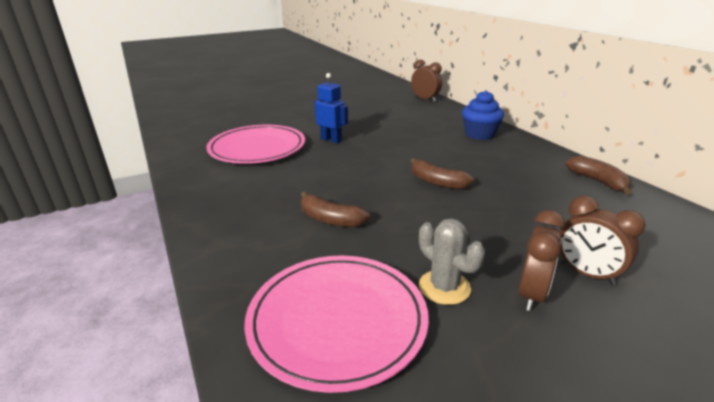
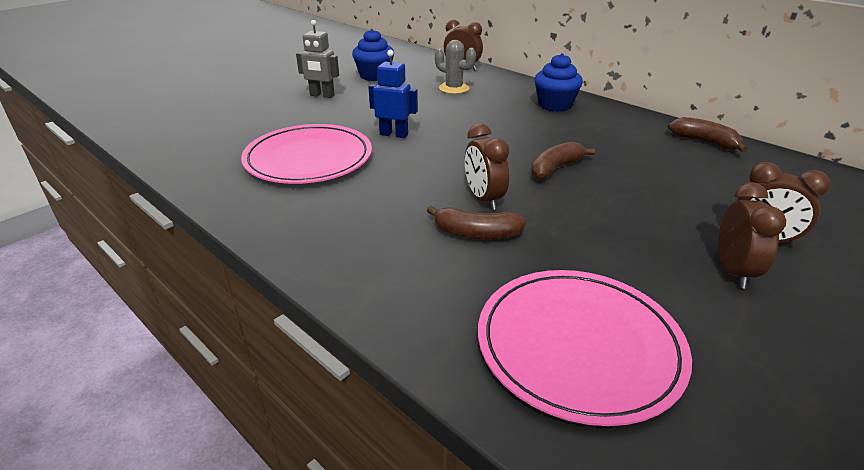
camera: 20 degrees left, 5 degrees up
(303, 107) = (322, 95): none -> grey robot
(352, 98) = (374, 76): none -> blue cupcake
(358, 195) = (484, 199): none -> brown clock
(437, 182) = (555, 169): brown banana -> brown banana turned 120 degrees clockwise
(444, 287) = (652, 283): grey cactus -> grey cactus (454, 88)

